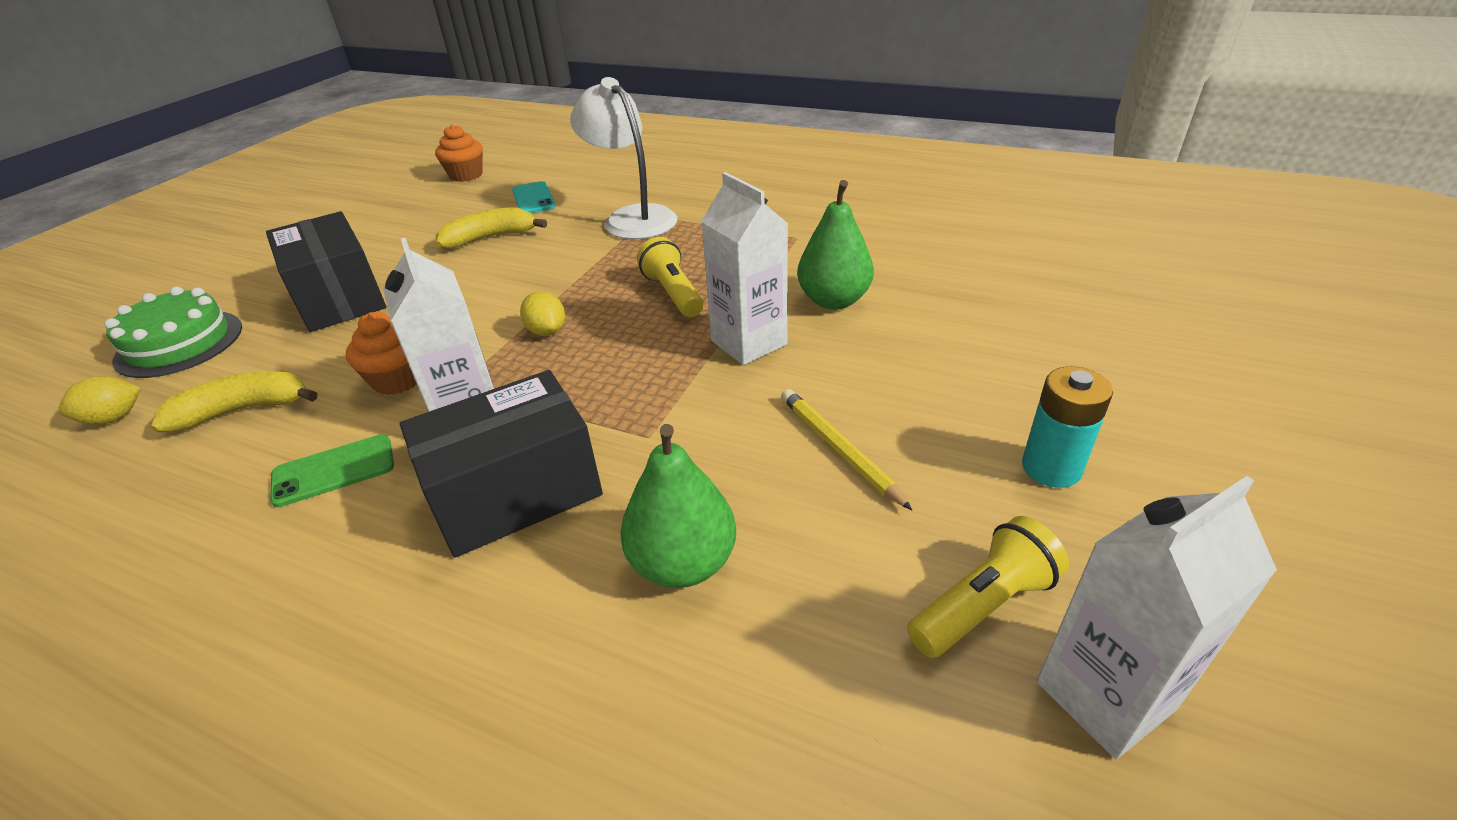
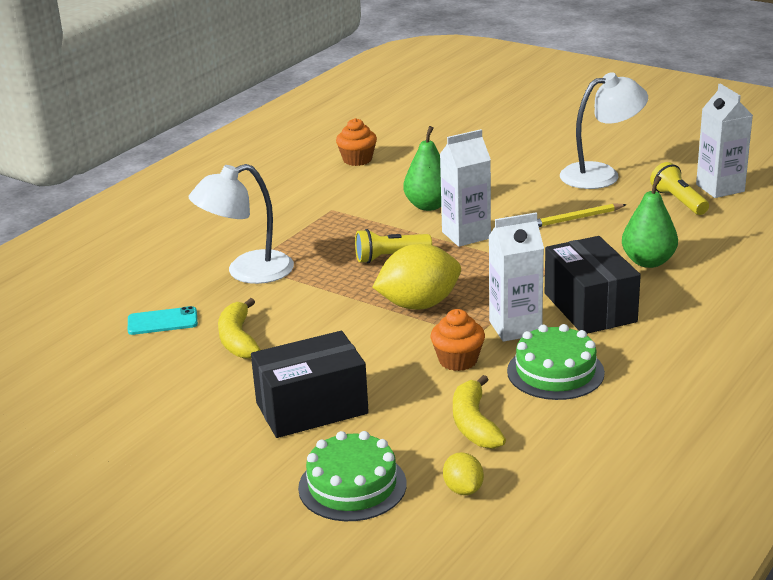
camera: 80 degrees left, 10 degrees down
(334, 470) = (555, 372): green phone -> green cake
(466, 175) = (58, 366): orange cupcake -> orange cupcake (357, 160)
(547, 331) = (419, 305): yellow lemon -> yellow lemon, size x2.03
(1051, 468) = (601, 174): turquoise battery -> white lamp

